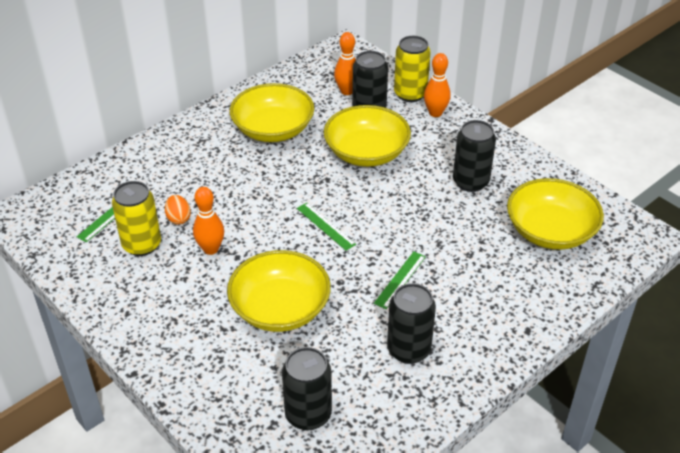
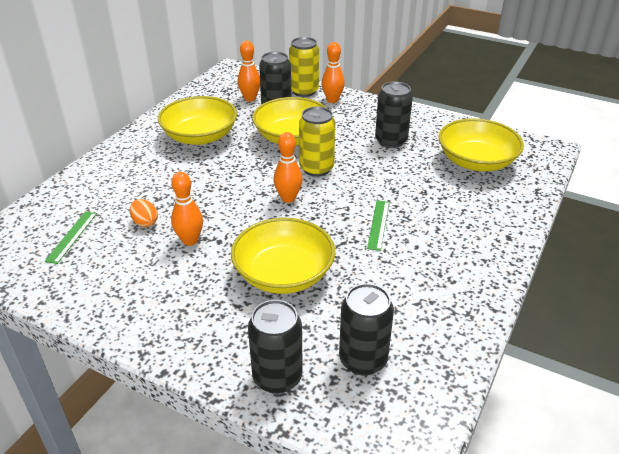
camera: 20 degrees left, 5 degrees down
(142, 244) = (118, 252): yellow can -> yellow can (316, 168)
(325, 226) = (288, 198): green ruler -> orange bowling pin
(408, 350) = (421, 278): black can -> black can (277, 377)

